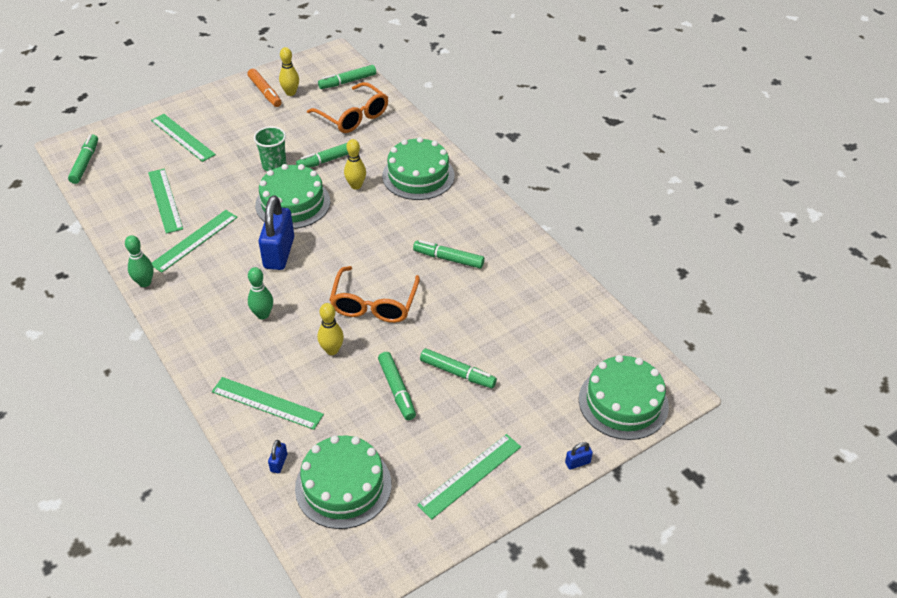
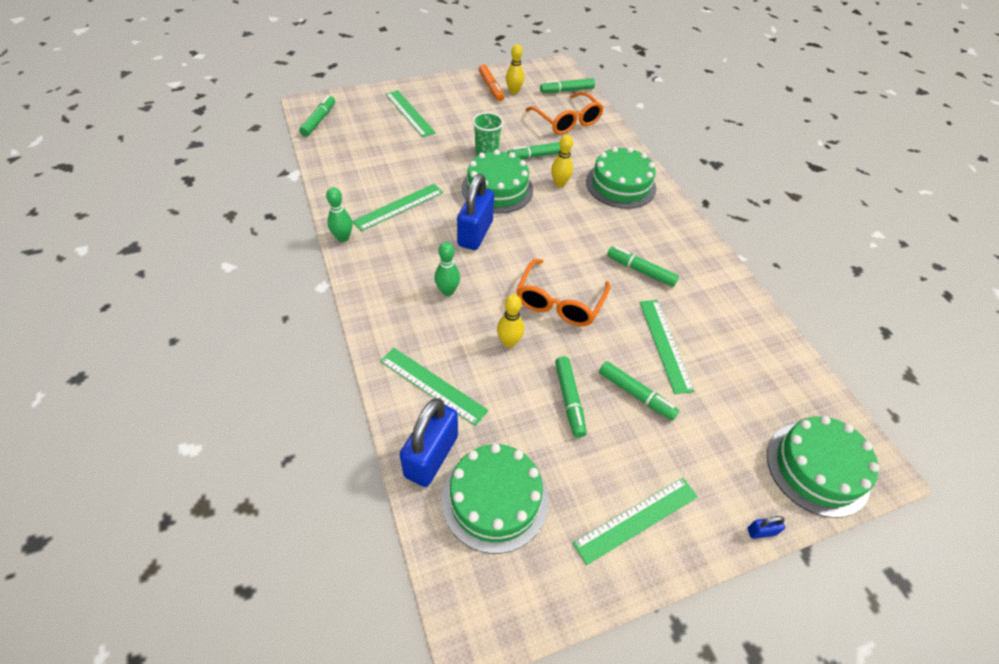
camera: 10 degrees right, 5 degrees up
(165, 200) = (381, 165): green ruler -> green ruler (665, 344)
(279, 463) = (431, 456): blue padlock -> blue padlock, size x2.47

